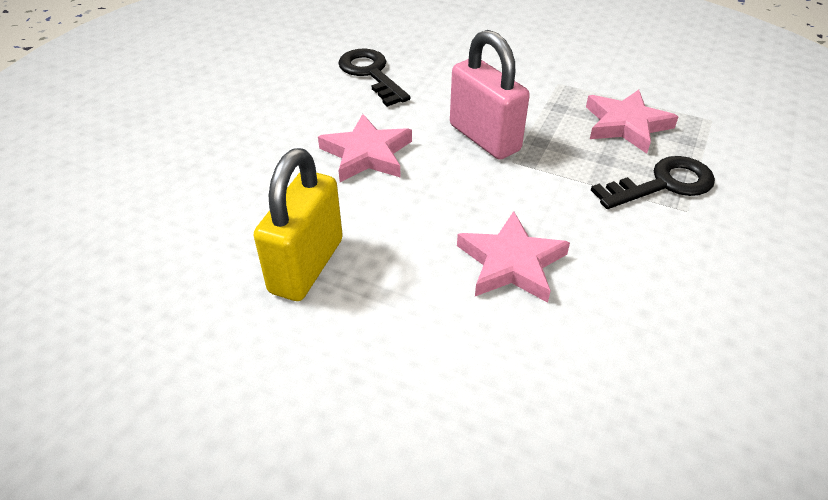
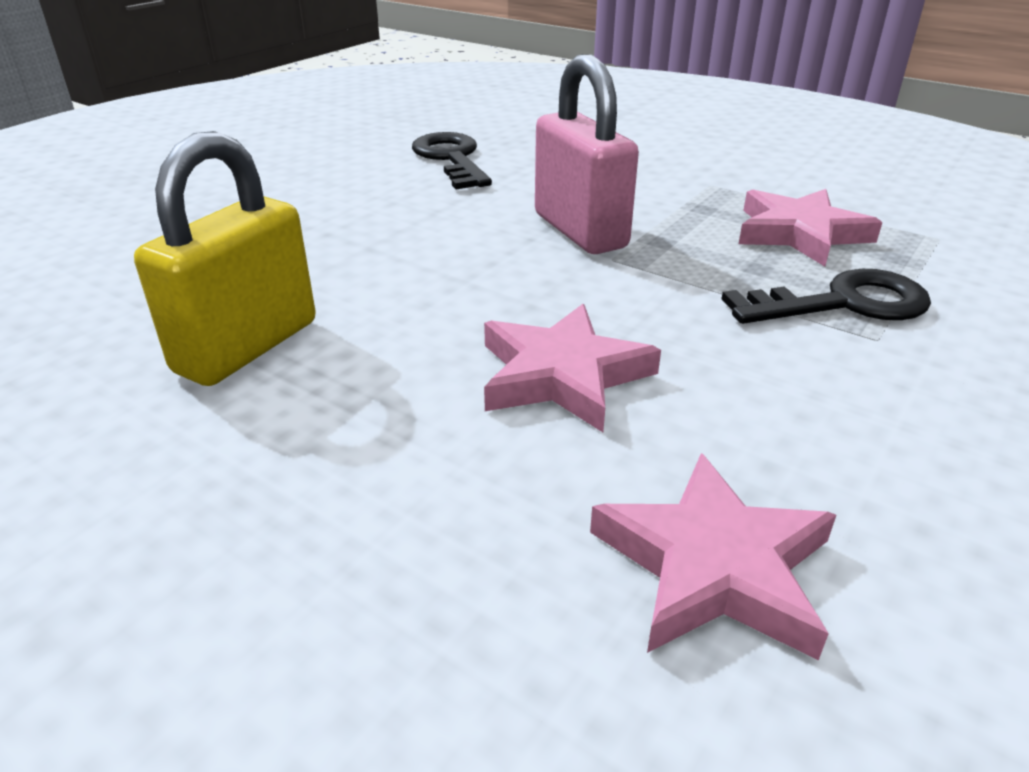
camera: 10 degrees right, 10 degrees down
(367, 154) = (403, 234): pink star -> pink star (714, 566)

